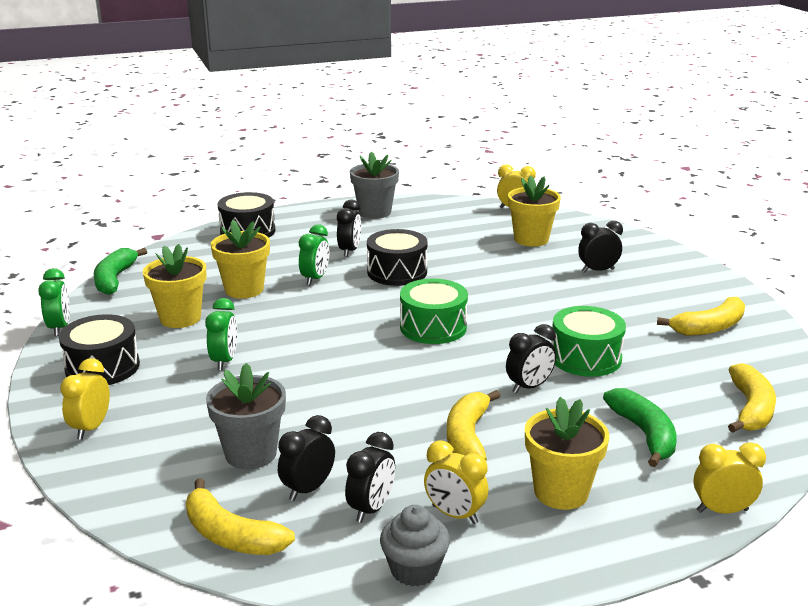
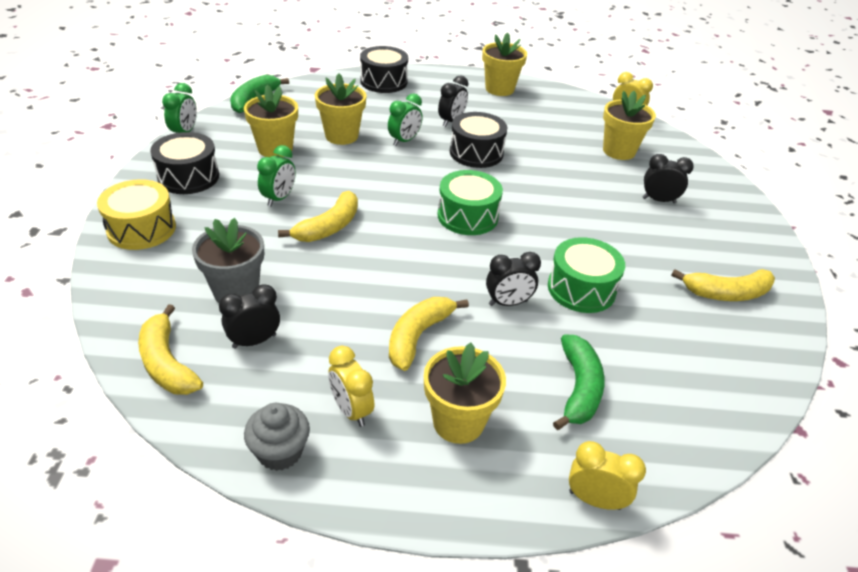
camera: 20 degrees right, 15 degrees up
(91, 428) = (141, 229): yellow clock -> yellow drum
(371, 509) = (289, 378): black clock -> none
(375, 212) = (499, 89): grey flower pot -> yellow flower pot
(750, 409) = (704, 397): yellow banana -> yellow banana (329, 227)

